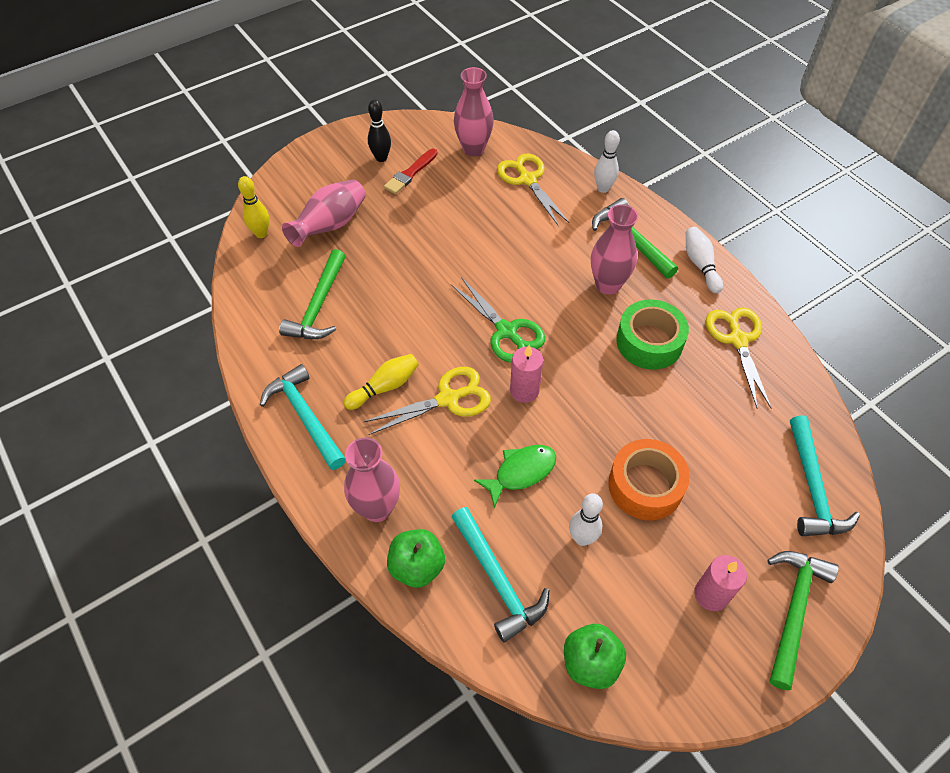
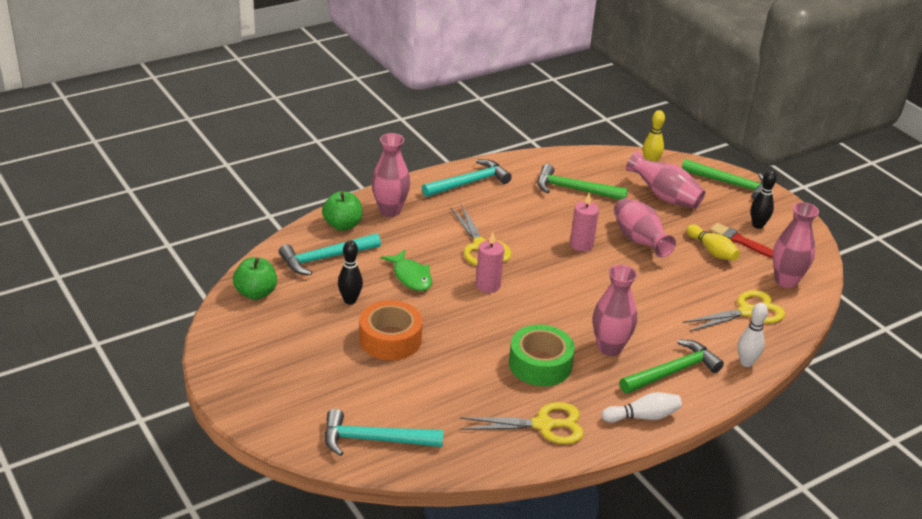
camera: 90 degrees right, 20 degrees down
(385, 387) = (494, 217): yellow bowling pin -> yellow bowling pin (712, 251)
(419, 252) = (639, 241): none -> pink vase
(506, 331) = (550, 281): green scissors -> none
(582, 538) = (350, 300): white bowling pin -> black bowling pin
(711, 594) = (291, 359): pink candle -> pink candle (581, 245)
(793, 610) = (267, 402): green hammer -> green hammer (730, 184)

